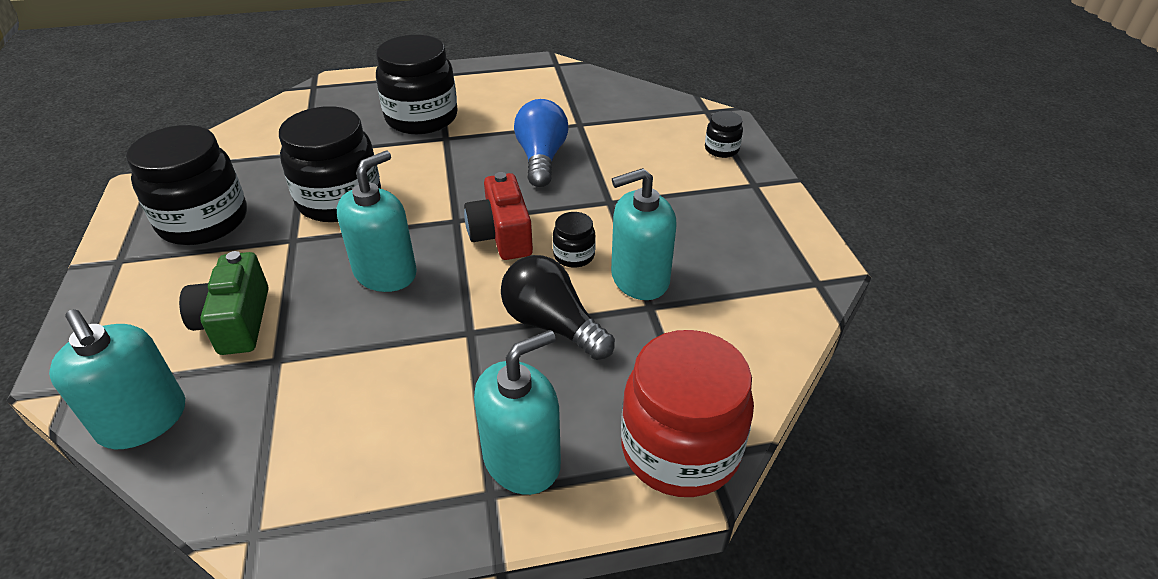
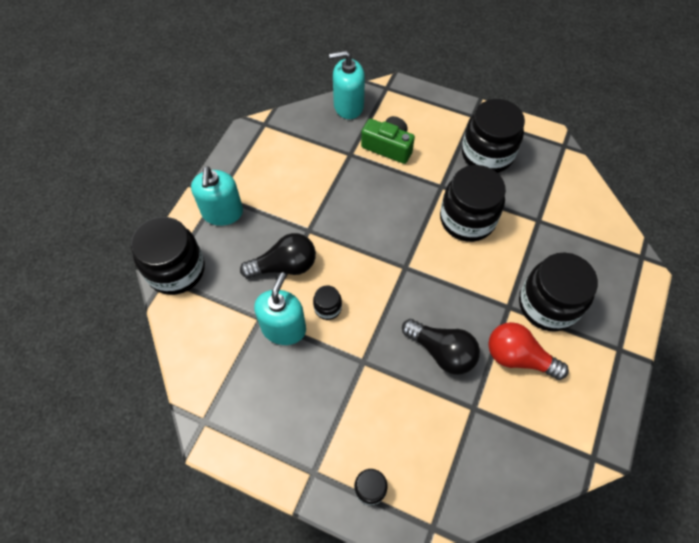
camera: 125 degrees right, 20 degrees up
(385, 273) = (381, 214): turquoise soap dispenser -> none
(500, 117) = (518, 357): none -> red light bulb
(501, 235) = (373, 282): red camera -> none
(541, 158) = (442, 351): blue light bulb -> black light bulb
(680, 449) = (176, 270): red jar -> black jar

